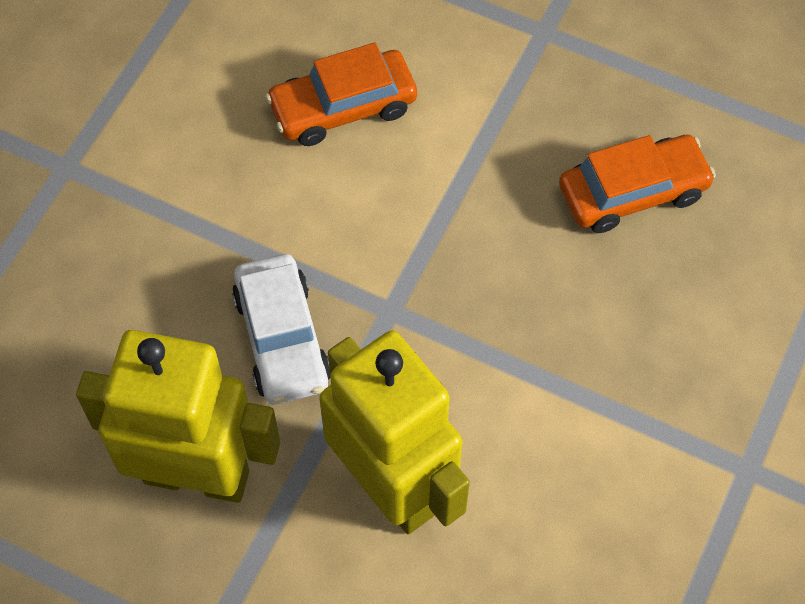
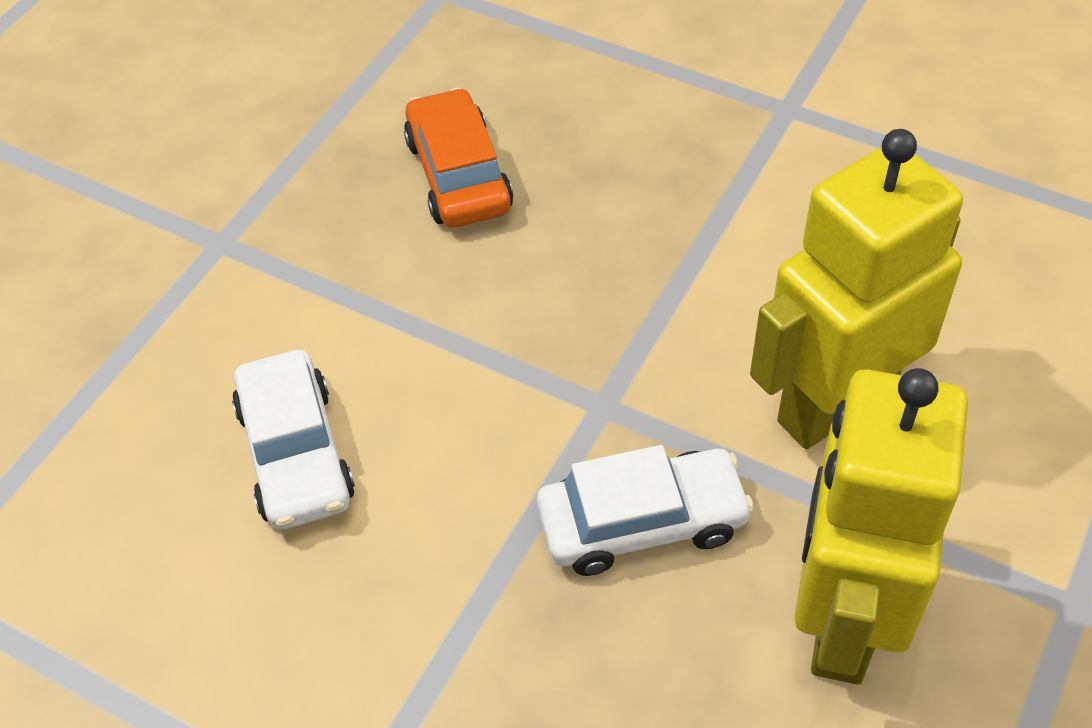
camera: 85 degrees left, 10 degrees down
(343, 107) = (296, 454): orange car -> white car

